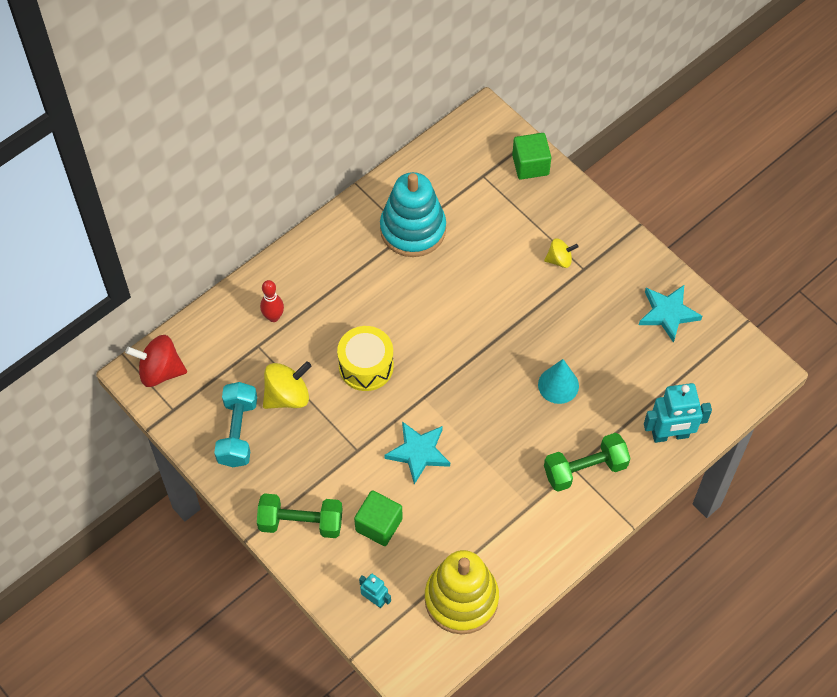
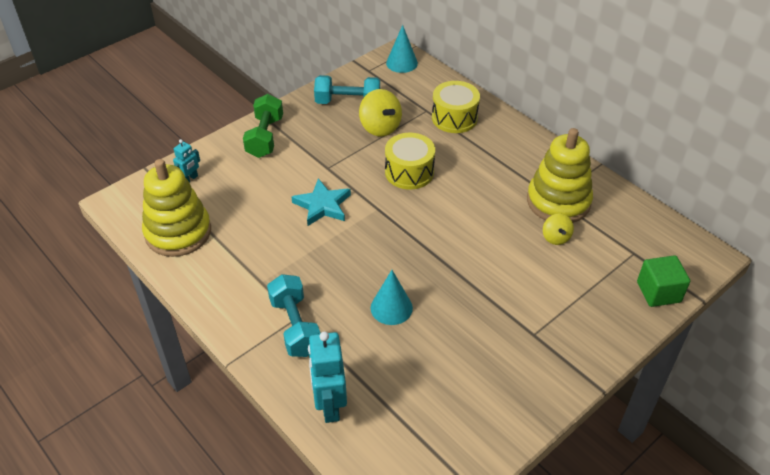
camera: 90 degrees right, 15 degrees down
(160, 371) = (401, 63): red spinning top -> turquoise cone
(273, 317) = (454, 118): red bowling pin -> yellow drum
(379, 525) = (256, 181): green cube -> none
(413, 229) = (558, 201): turquoise stacking toy -> yellow stacking toy
(559, 260) = (542, 313): yellow spinning top -> yellow spinning top (556, 238)
(585, 469) = (295, 326): green dumbbell -> turquoise dumbbell
(668, 313) = (485, 412): turquoise star -> none

